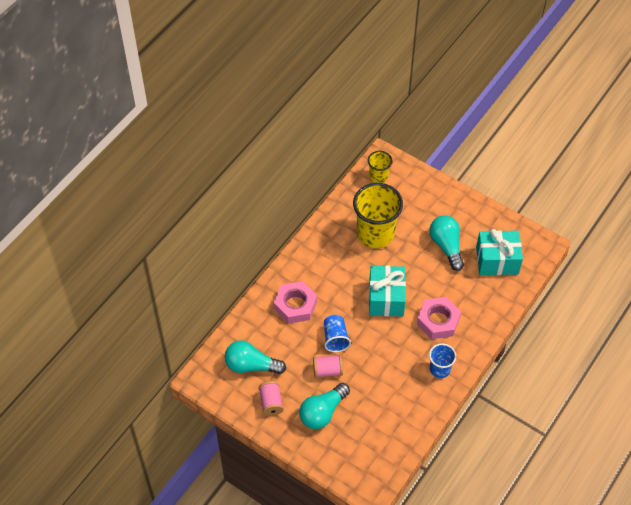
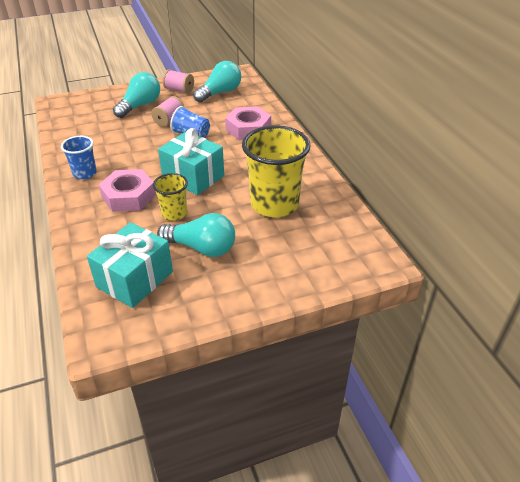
camera: 125 degrees right, 15 degrees down
(322, 412) = (140, 106): turquoise light bulb -> turquoise light bulb turned 45 degrees clockwise
(378, 177) = (353, 244): yellow cup -> yellow cup (174, 213)

